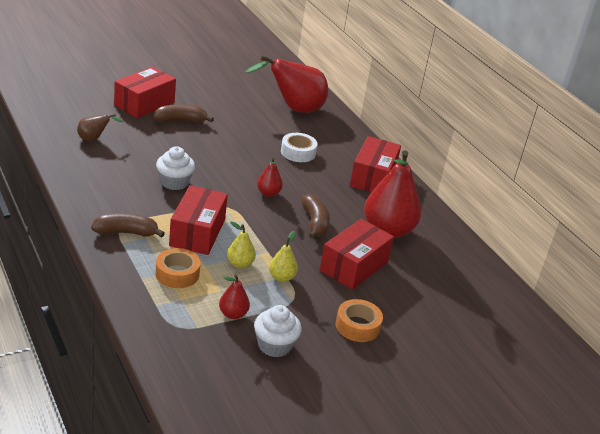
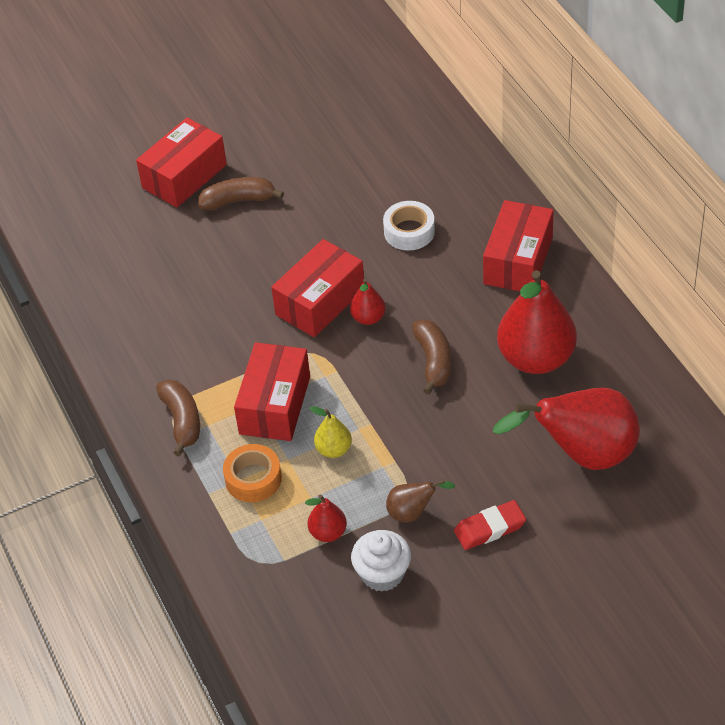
camera: 10 degrees right, 15 degrees up
(94, 139) = (121, 259): brown pear -> brown pear (413, 513)
(126, 233) = (182, 421): brown banana -> brown banana turned 75 degrees clockwise
(174, 182) = (238, 321): white cupcake -> none
(281, 277) = (389, 464): yellow pear -> none
(293, 109) = (401, 144): red pear -> red pear (582, 455)
(354, 266) = (487, 429): red box -> red box (320, 302)
(357, 326) = (490, 528): orange tape -> red eraser

